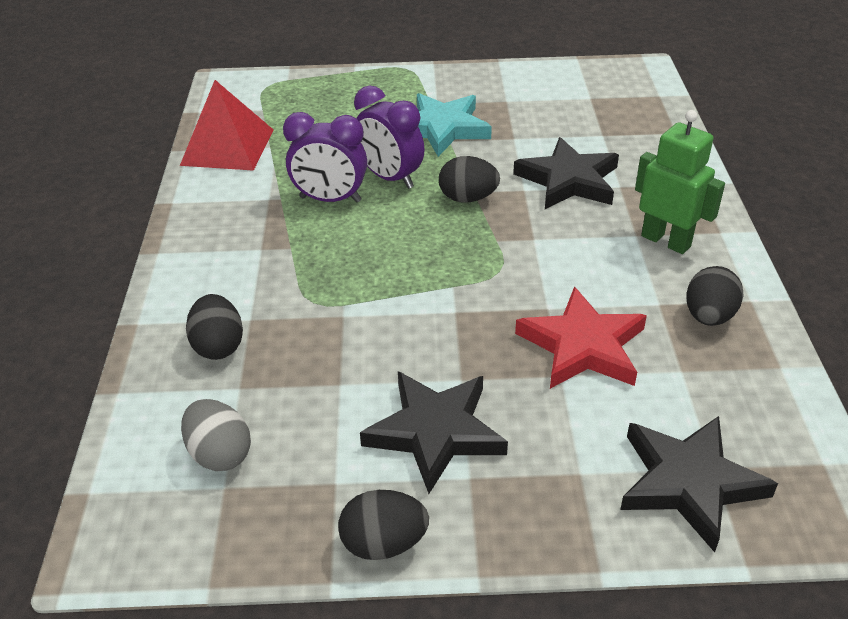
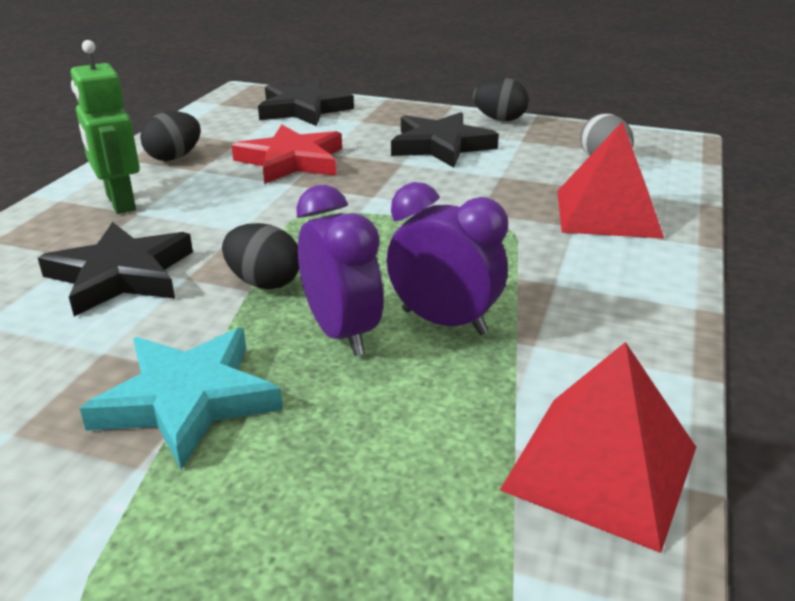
camera: 160 degrees left, 10 degrees down
(218, 346) = (607, 213): black egg -> red pyramid

